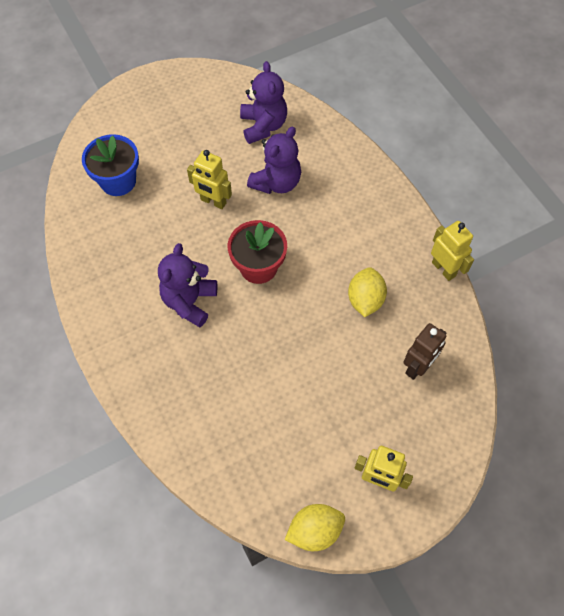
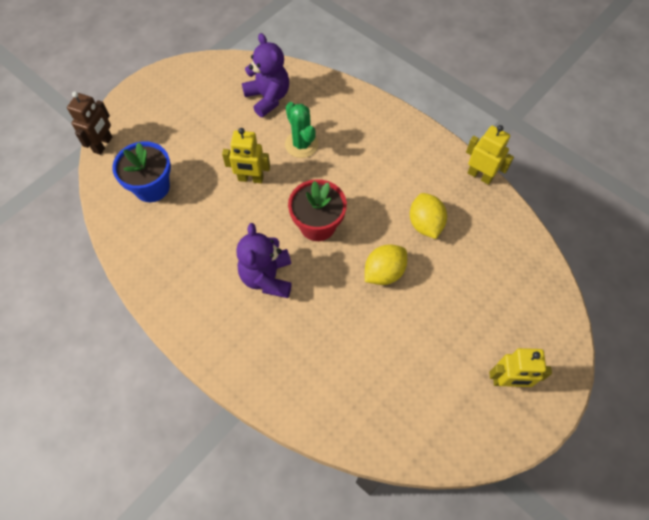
camera: 20 degrees left, 0 degrees up
(276, 182) = (301, 144): purple teddy bear -> green cactus
(314, 531) = (472, 449): yellow lemon -> yellow lemon (384, 272)
(417, 367) = (496, 268): brown robot -> brown robot (103, 145)

